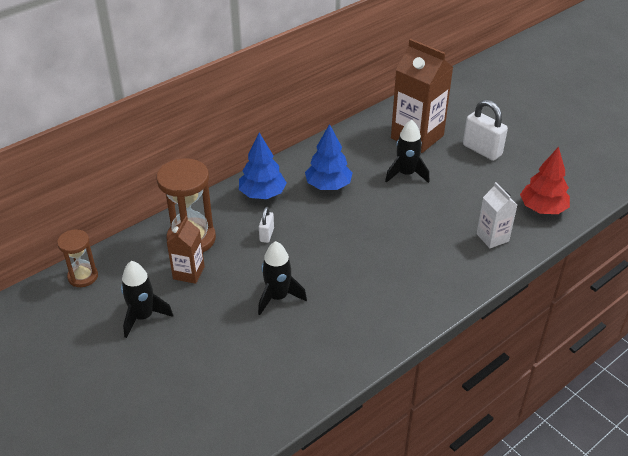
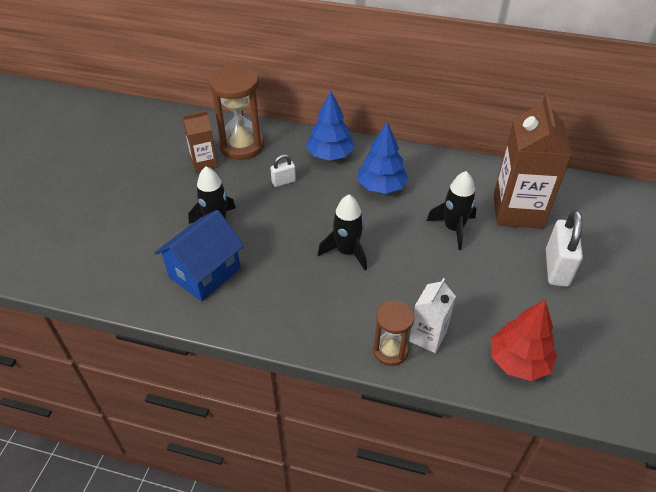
camera: 55 degrees right, 5 degrees up
(83, 276) = (159, 117): brown hourglass -> brown hourglass (390, 351)
(143, 317) = (141, 165): black rocket -> black rocket (347, 252)
(329, 328) = (205, 273): none -> blue house

